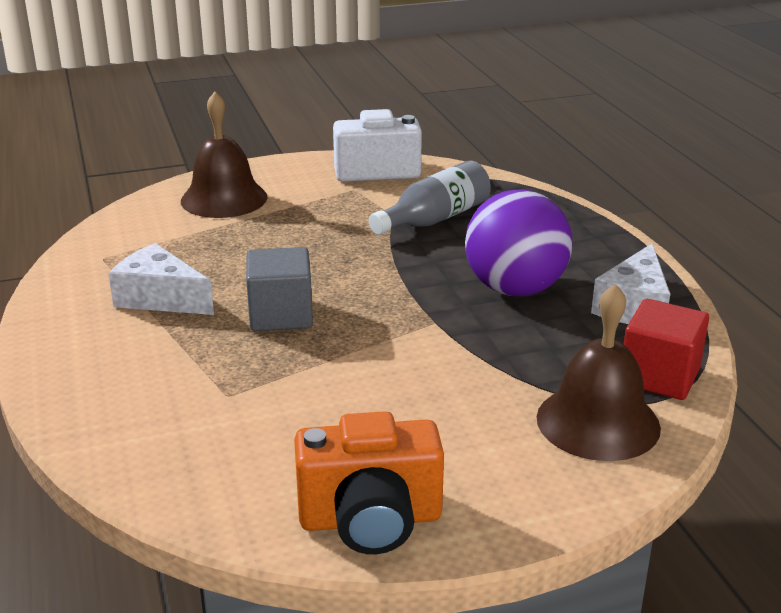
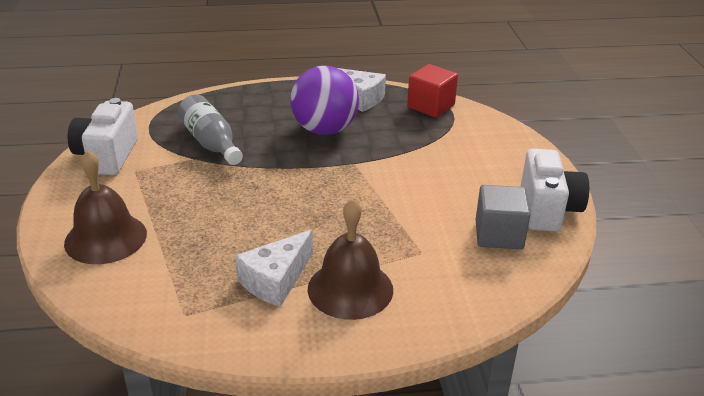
camera: 80 degrees left, 5 degrees up
(281, 315) = (324, 222): grey cube -> grey cube (499, 235)
(370, 520) = (547, 209): orange camera -> white camera
(598, 422) = (469, 130): brown bell -> brown bell (350, 289)

